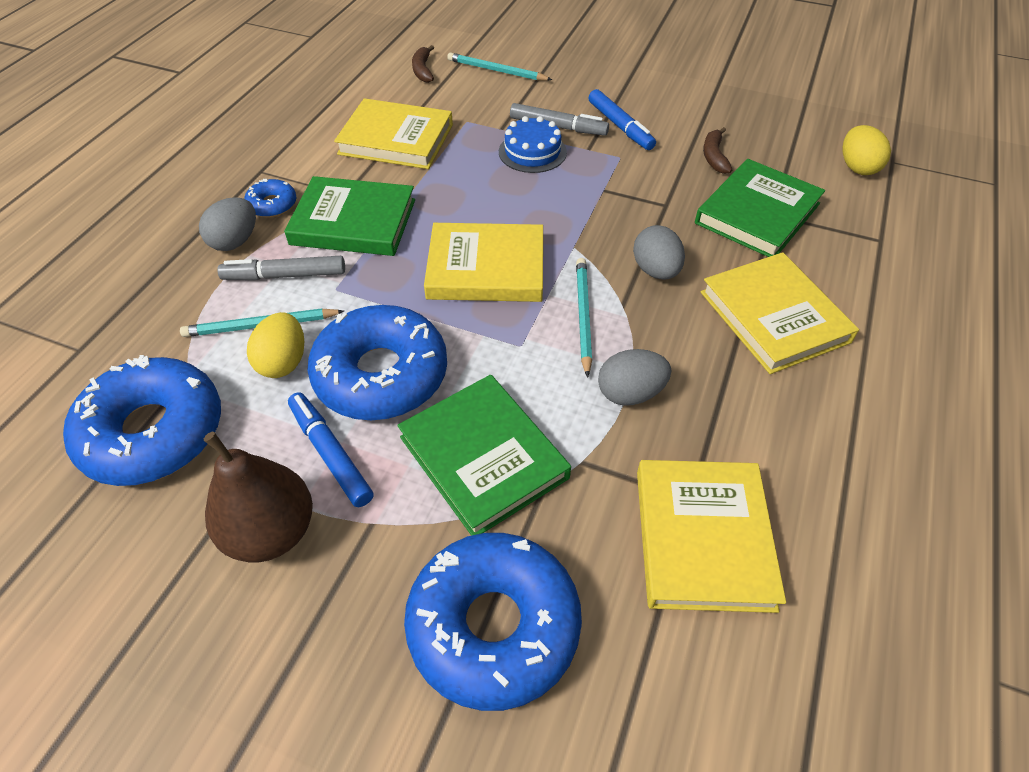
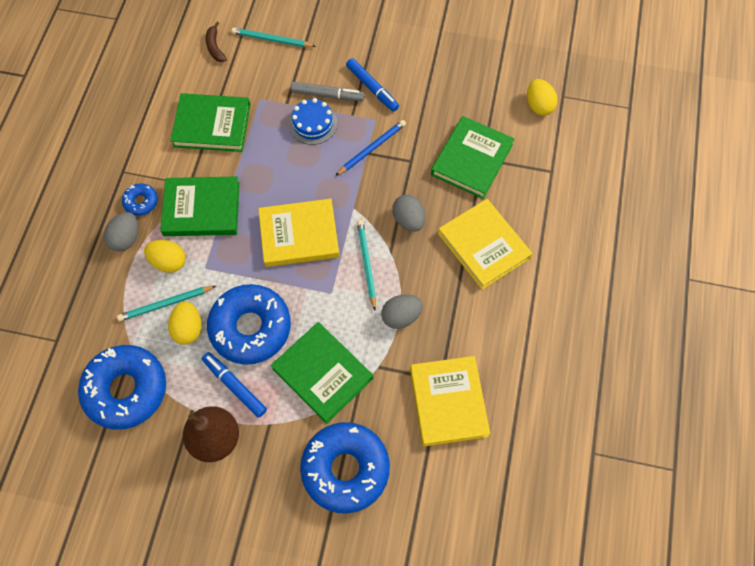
camera: 10 degrees left, 15 degrees up
(285, 275) = (169, 262): grey marker -> yellow egg
(396, 139) = (212, 125): yellow book -> green book
(610, 185) = (371, 148): none -> blue pencil
(714, 156) = (440, 109): brown banana -> none

